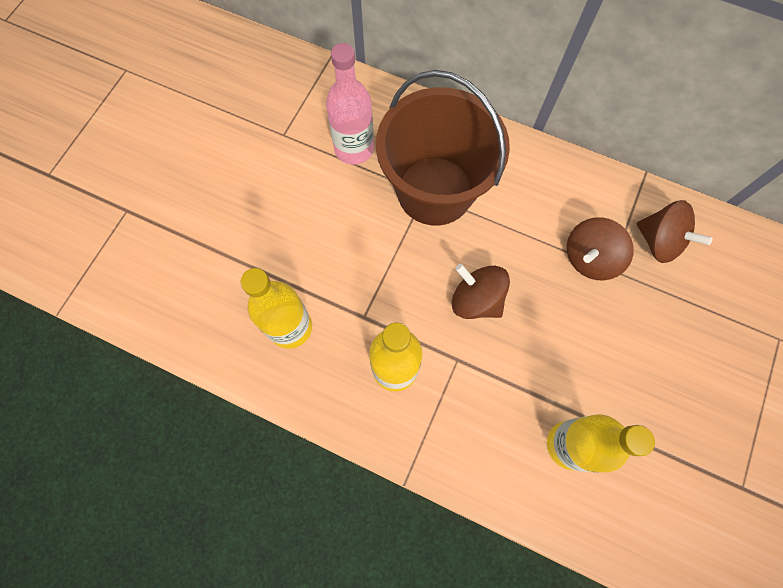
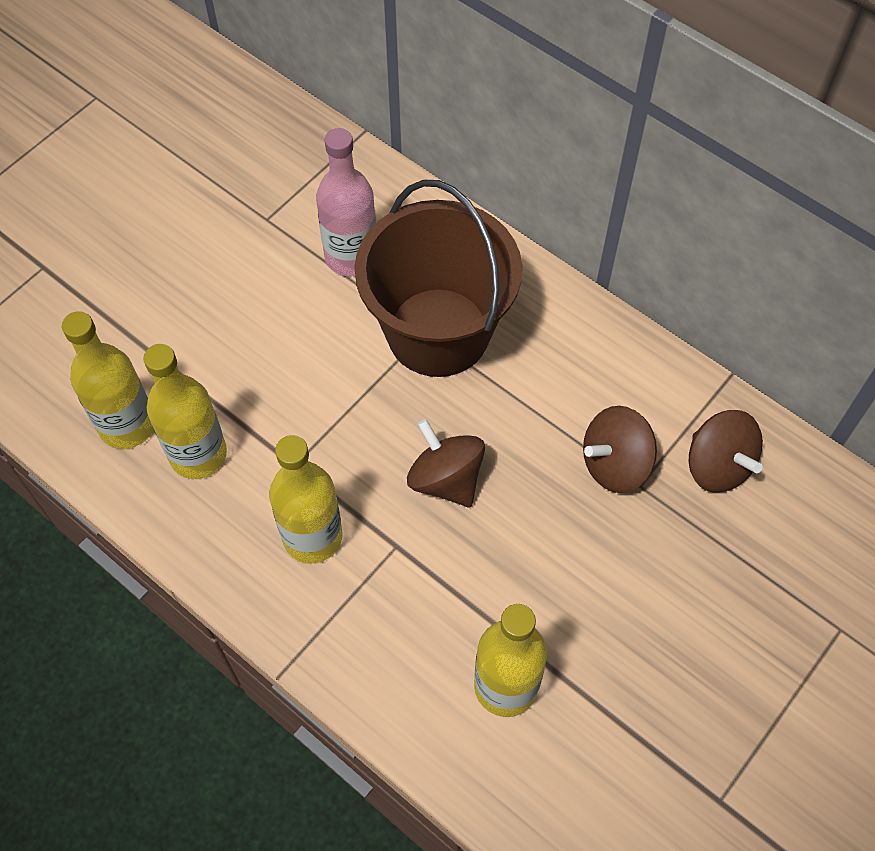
camera: 15 degrees right, 10 degrees down
(230, 318) = (127, 425): none -> yellow bottle

